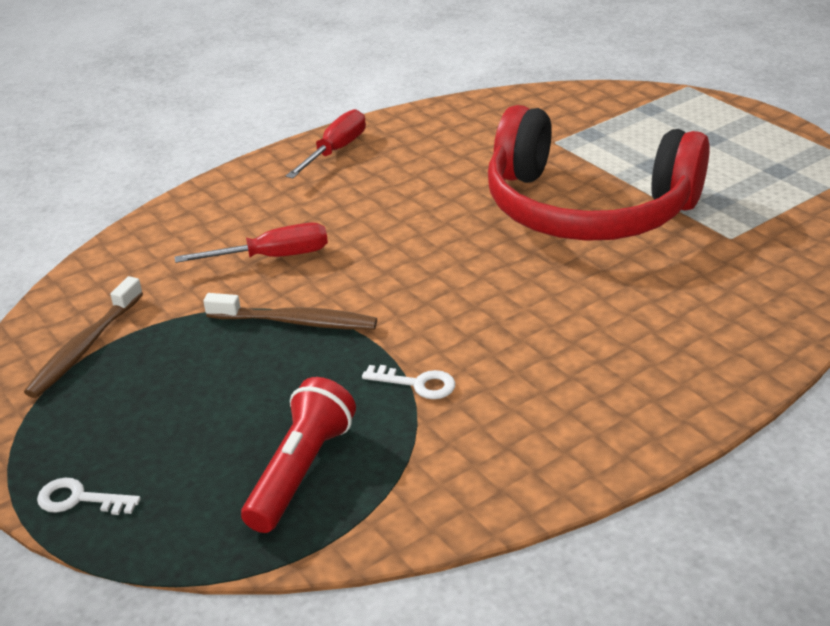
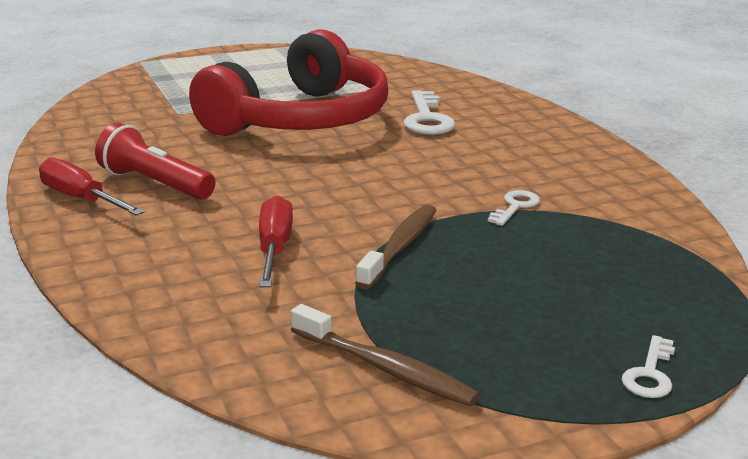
camera: 80 degrees left, 10 degrees down
(301, 471) = (619, 262): red flashlight -> red flashlight (155, 184)
(649, 288) = (427, 119): none -> white key

